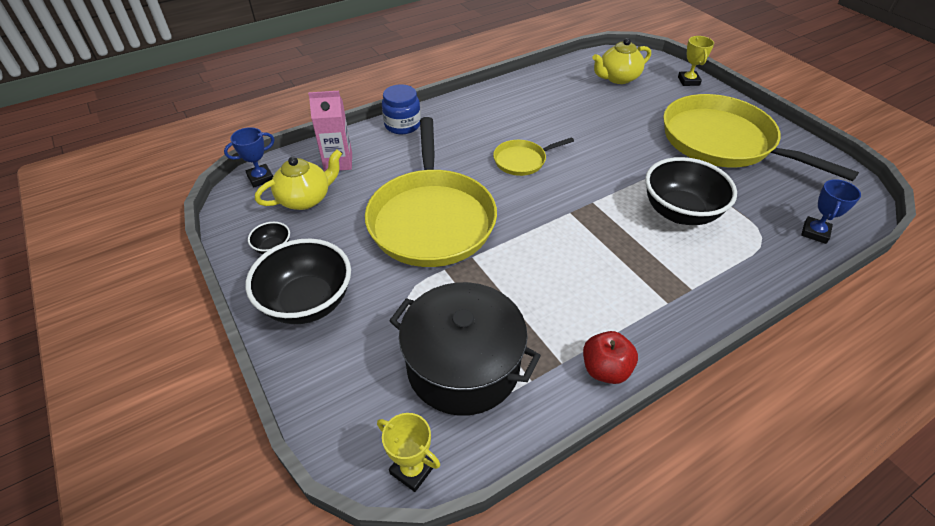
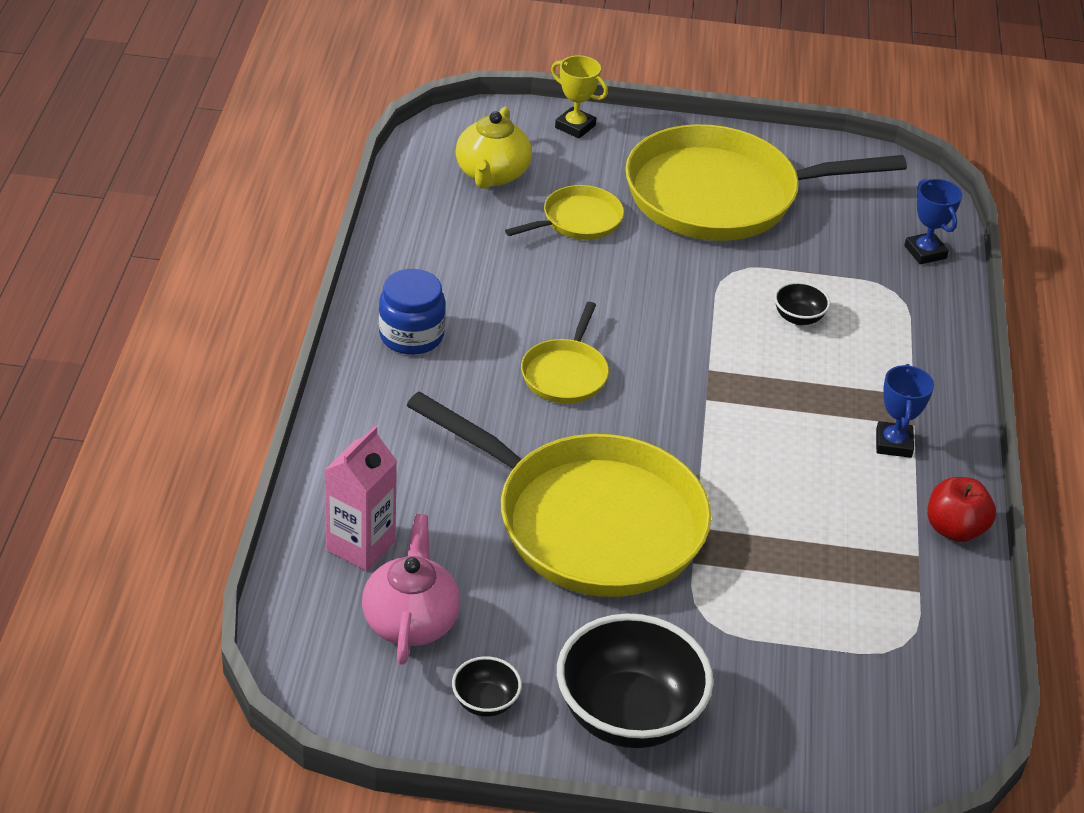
camera: 55 degrees left, 5 degrees down
(260, 178) = (303, 646): blue trophy -> blue trophy (893, 443)
(305, 199) = (411, 620): yellow teapot -> pink teapot
(402, 125) = (346, 434): blue jar -> blue jar (411, 336)
(412, 469) = (950, 745): yellow trophy -> none
(463, 366) = (854, 632): black pot -> none
(629, 112) = (578, 220): none -> yellow pan
(680, 212) = (798, 317): black bowl -> black bowl, size x0.45

